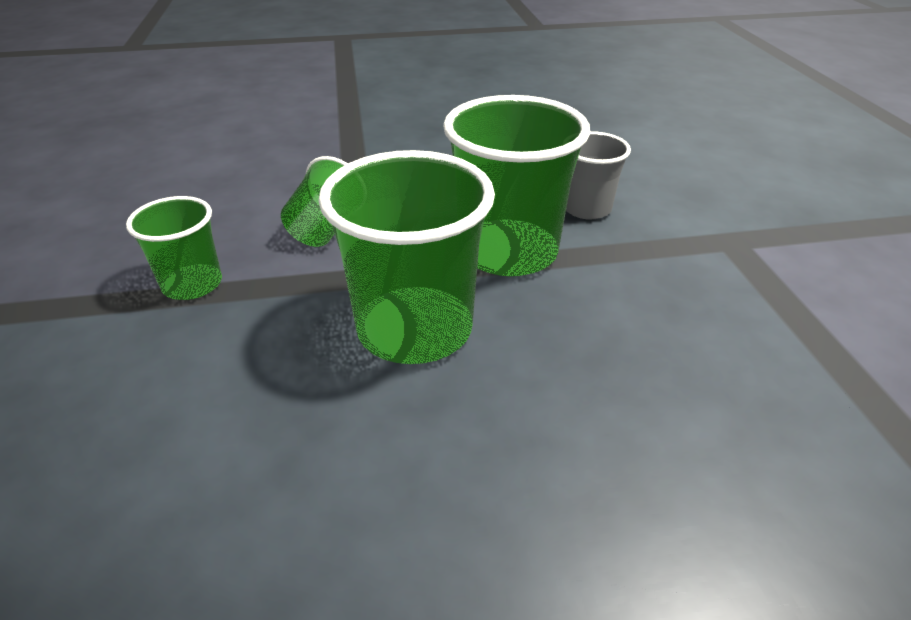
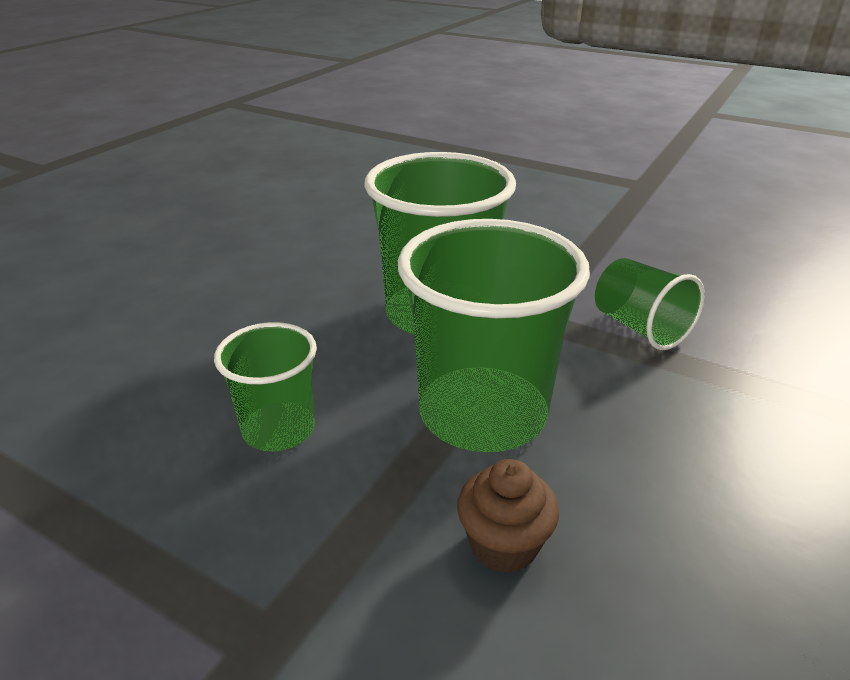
camera: 130 degrees right, 5 degrees down
(192, 284) = (603, 253): green cup -> green cup (279, 429)
(586, 208) = (503, 545): grey cup -> brown cupcake

